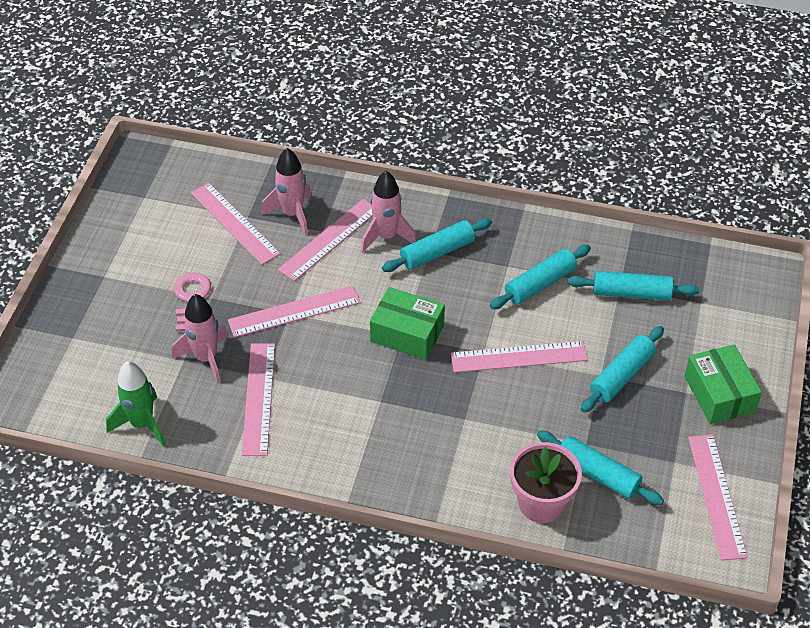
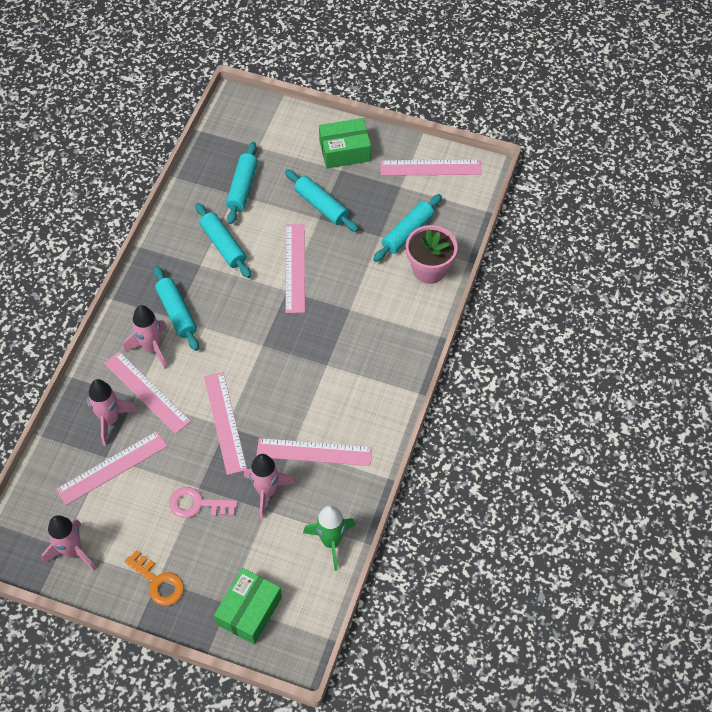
camera: 85 degrees left, 10 degrees up
(101, 277) = (158, 582): none -> orange key
(138, 206) = (72, 551): none -> pink rocket
(407, 333) = (261, 341): green box -> green box (249, 611)

